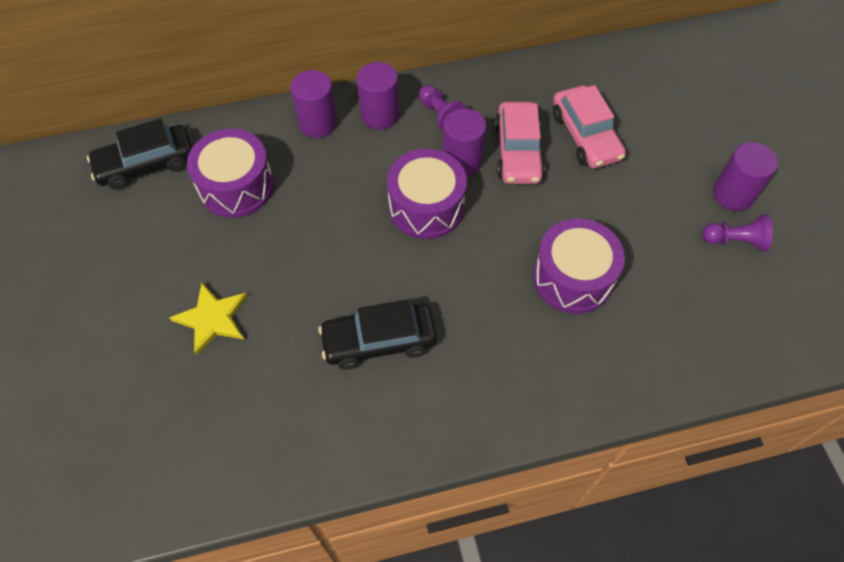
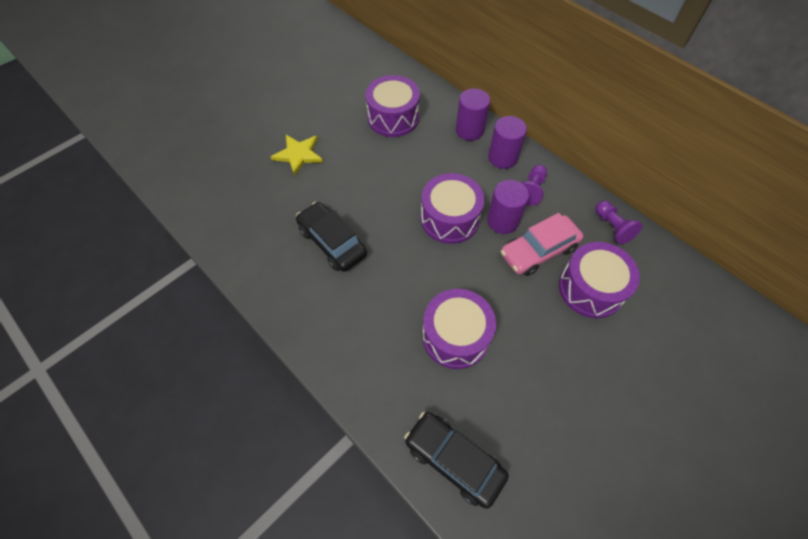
camera: 60 degrees right, 0 degrees up
(146, 164) = (378, 72): black car -> black car (454, 460)
(585, 136) = (590, 288): pink car -> purple drum
(733, 194) = (625, 428): purple cylinder -> none
(735, 241) = (577, 448): purple pawn -> purple pawn (612, 227)

